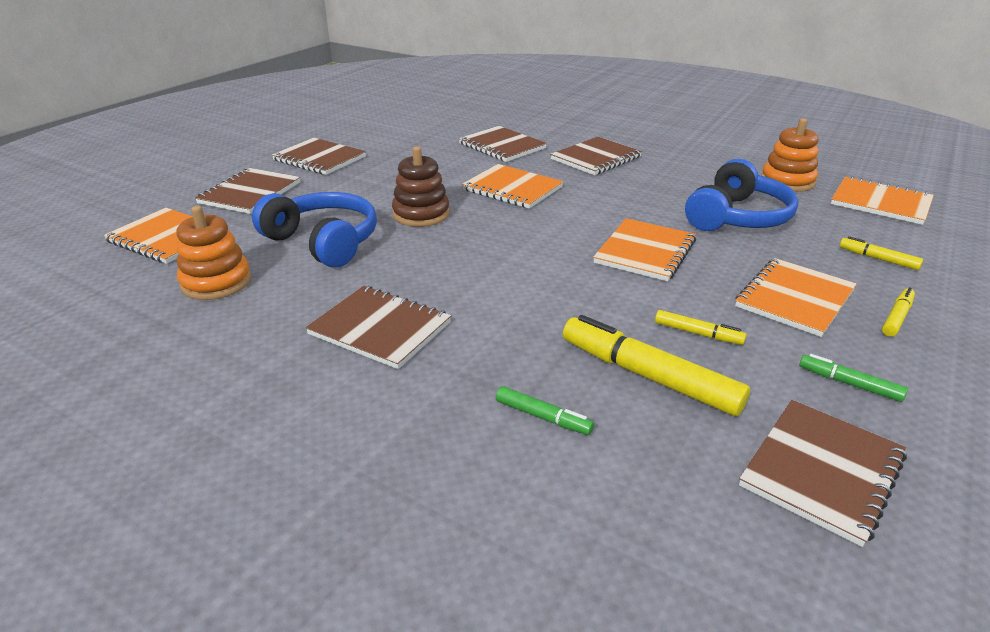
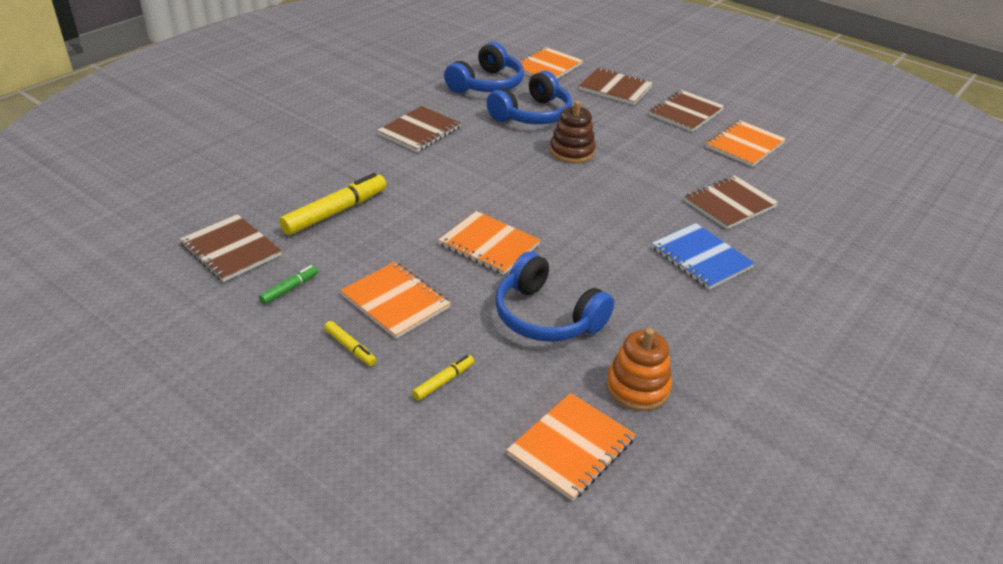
camera: 95 degrees right, 5 degrees up
(216, 282) = (487, 84): orange stacking toy -> blue headphones
(512, 188) = (620, 197): orange notebook -> orange notebook (744, 145)
(543, 417) = (318, 172): green marker -> none
(596, 158) = (701, 258): brown notebook -> blue notebook
(698, 333) = (369, 241): yellow marker -> none

